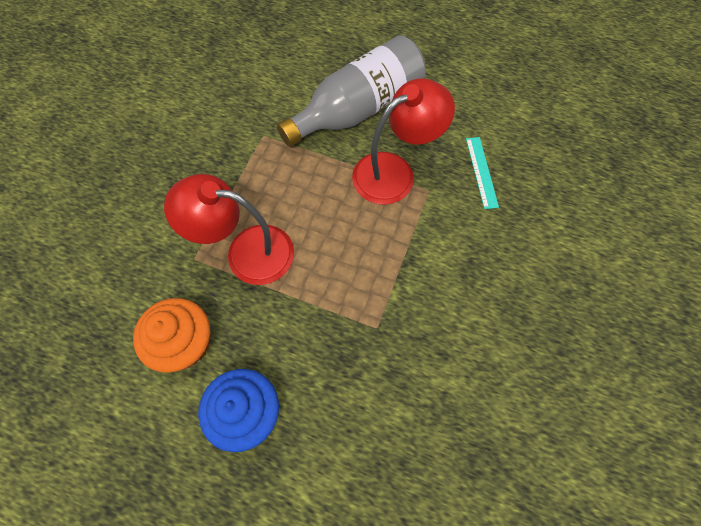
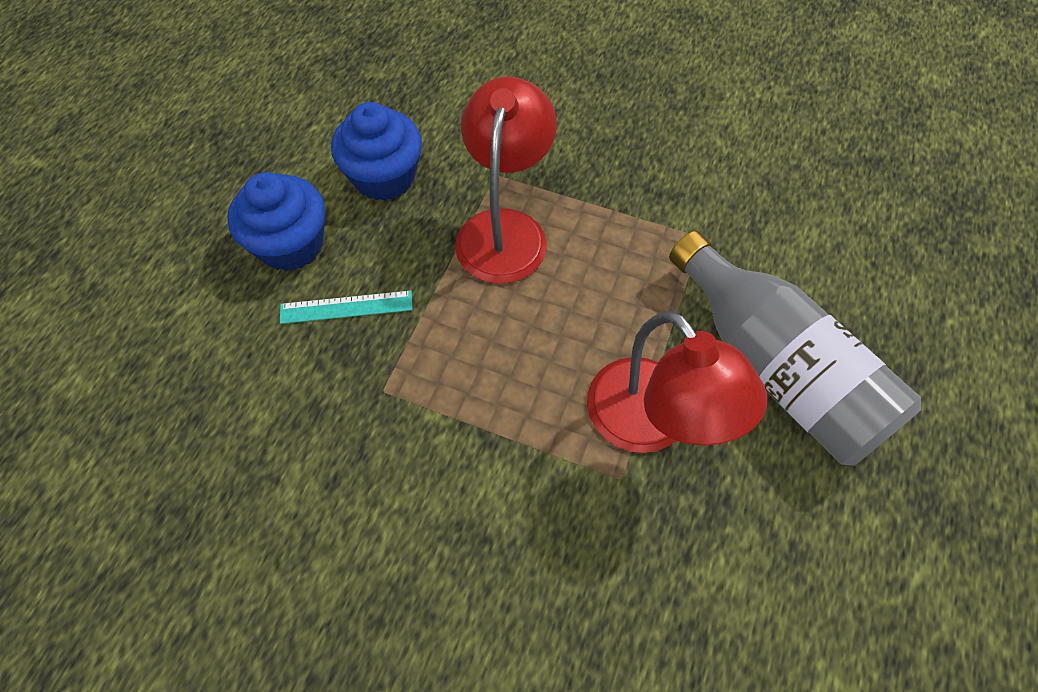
camera: 90 degrees right, 5 degrees down
(184, 343) = (384, 177): orange cupcake -> blue cupcake
(481, 172) = (667, 578): turquoise ruler -> turquoise ruler (346, 307)

